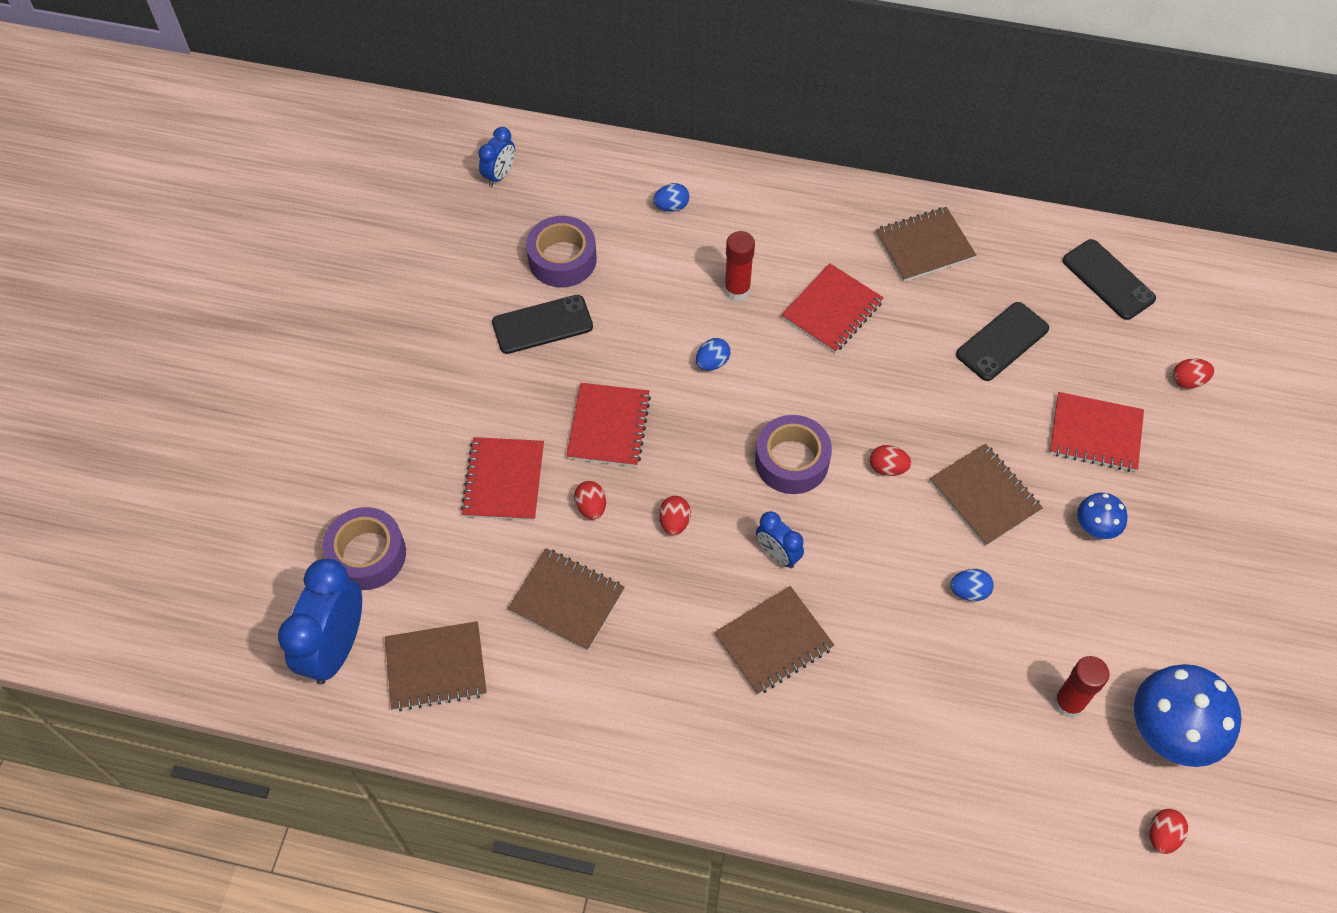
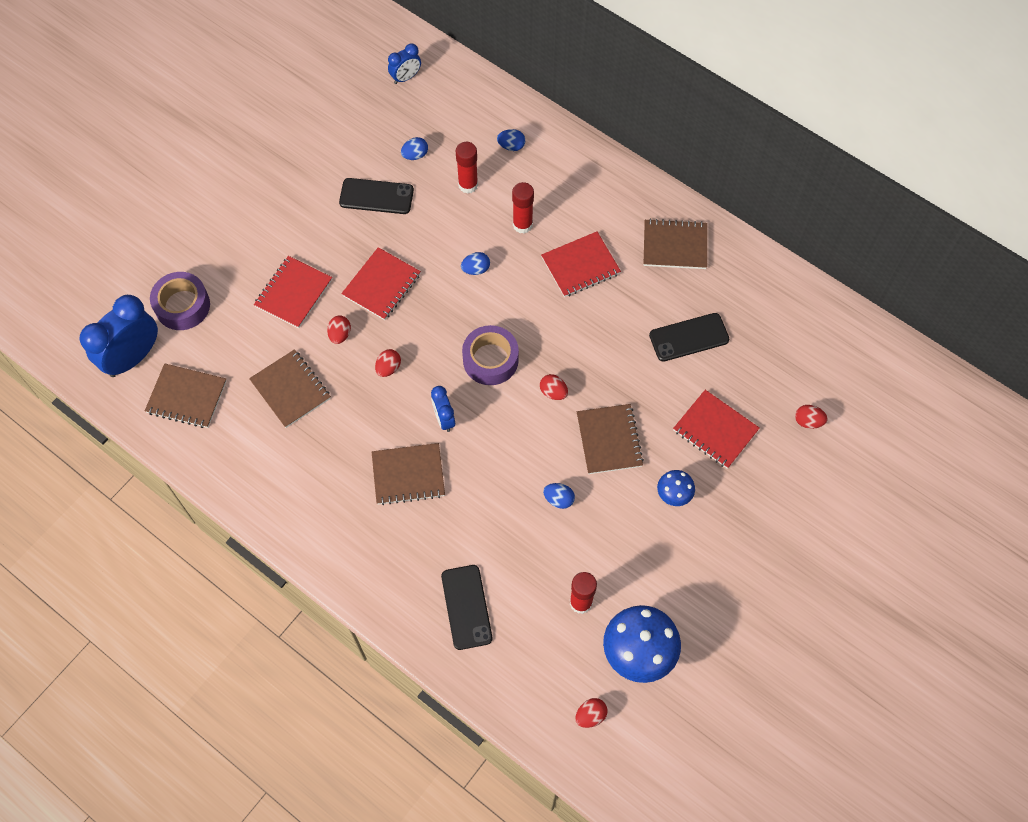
camera: 25 degrees right, 5 degrees up
(562, 259) = (415, 155): purple tape -> blue egg
(646, 269) = (468, 185): none -> red glue stick
(1108, 280) = (796, 324): black phone -> black phone (466, 607)

